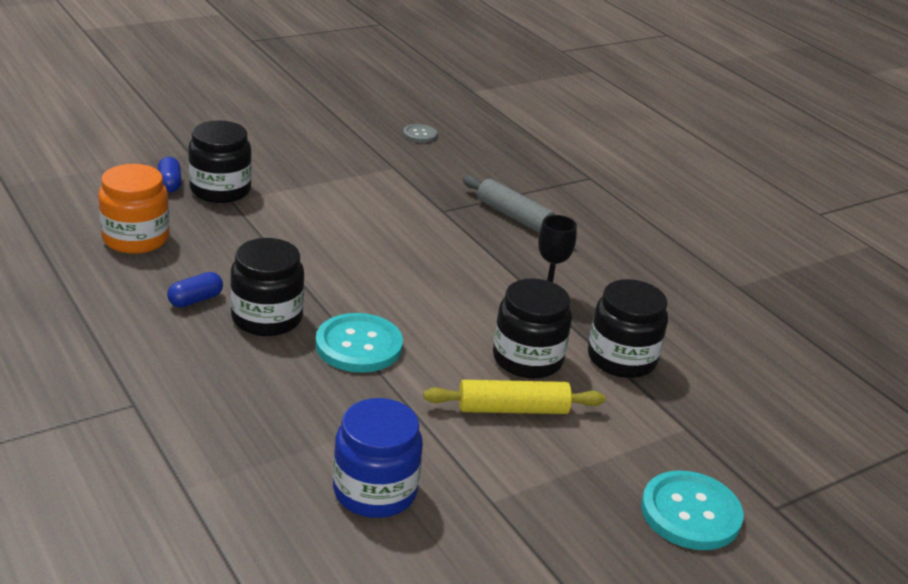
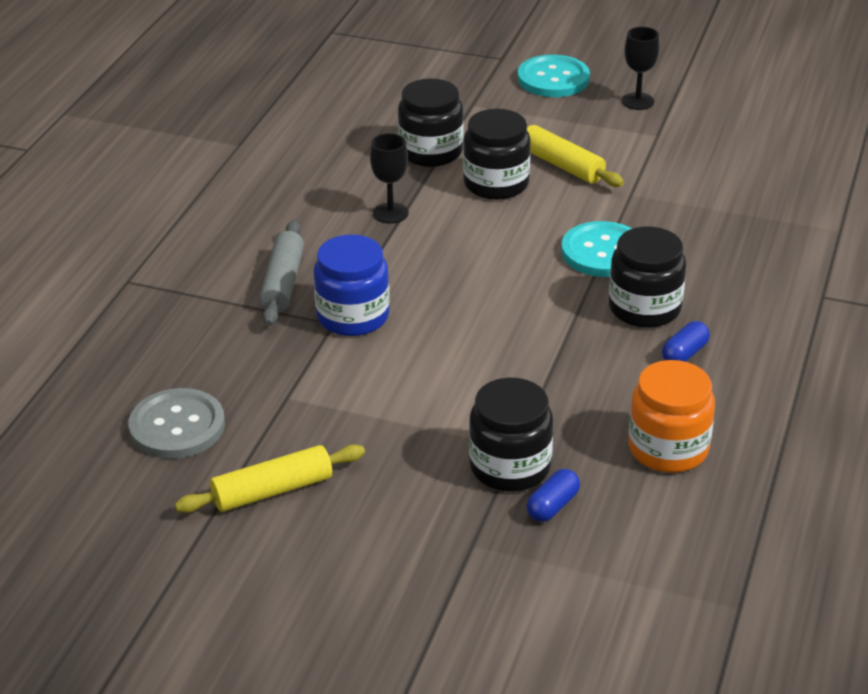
camera: 125 degrees left, 5 degrees up
(195, 300) = (684, 354): blue capsule -> blue capsule turned 60 degrees counterclockwise
(325, 132) = (272, 490): none -> yellow rolling pin
(375, 491) = (720, 172): blue jar -> blue jar (353, 316)
(419, 135) = (177, 426): grey button -> grey button, size x1.89
(576, 538) = (637, 101): none -> black goblet

